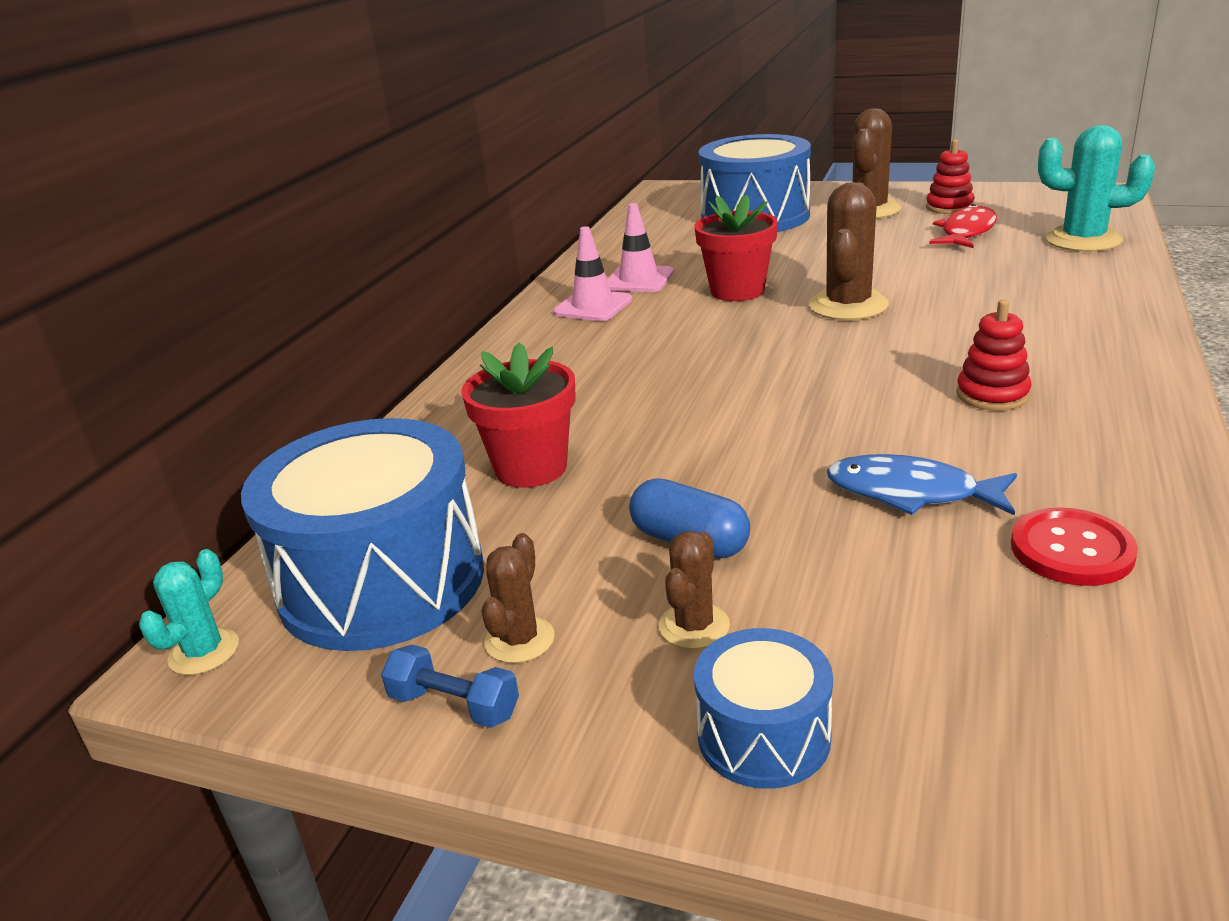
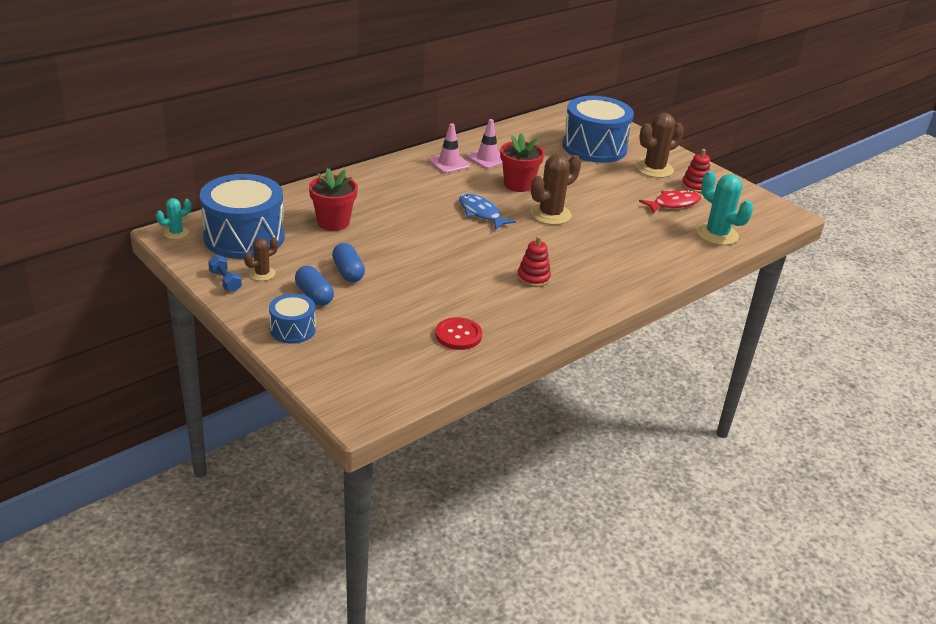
camera: 25 degrees right, 5 degrees up
(694, 626) = (314, 295): brown cactus -> blue capsule
(910, 493) = (441, 294): blue fish -> blue fish (481, 213)

